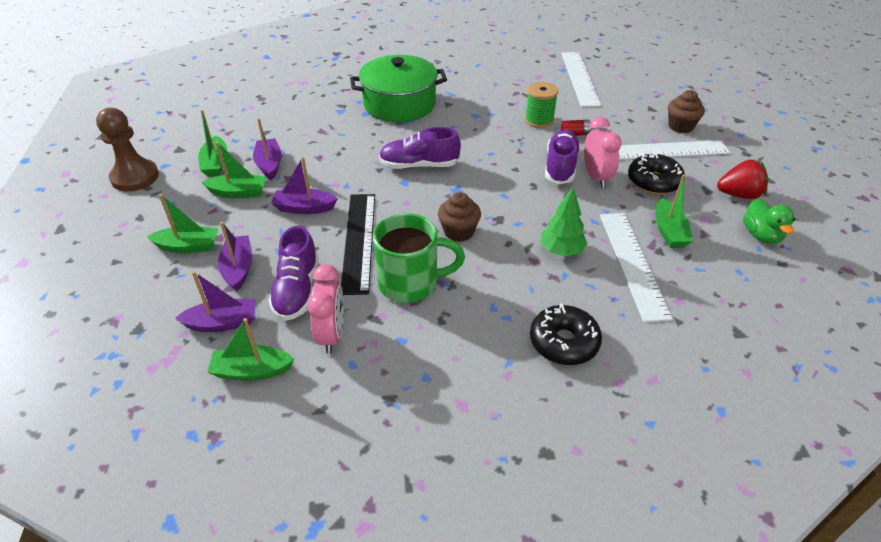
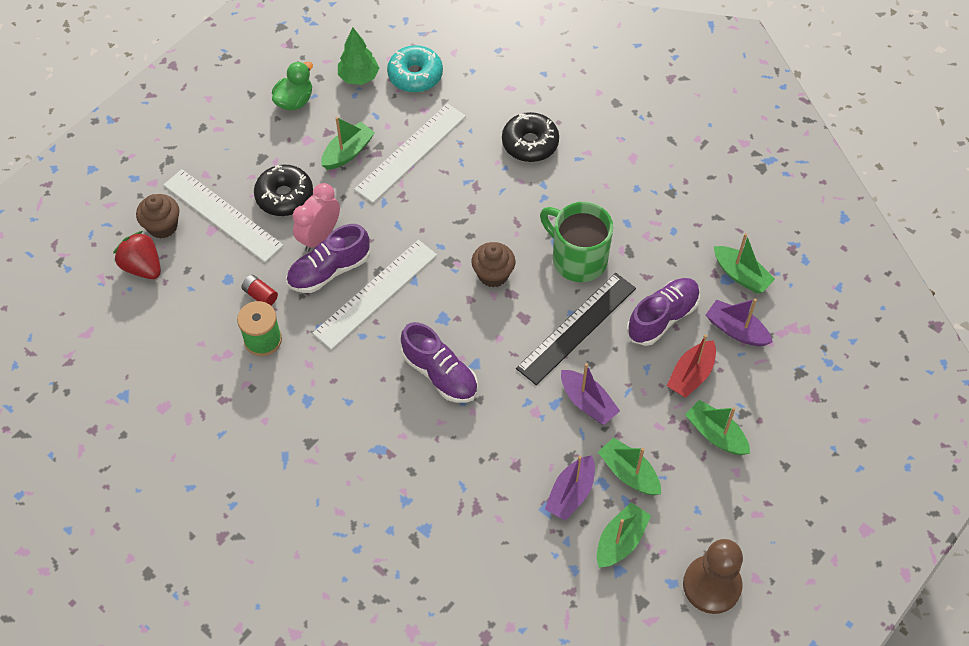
camera: 135 degrees left, 15 degrees up
(238, 268) = (691, 375): purple boat -> red boat
(332, 335) = (668, 261): pink clock -> none
(399, 104) = (356, 486): green pot -> none
(561, 250) = (443, 199): green tree -> green tree (359, 77)
(580, 78) = (132, 365): white ruler -> white ruler (376, 294)
(733, 323) = (415, 75): none -> turquoise donut
(739, 195) = (248, 136): red strawberry -> red strawberry (143, 267)

